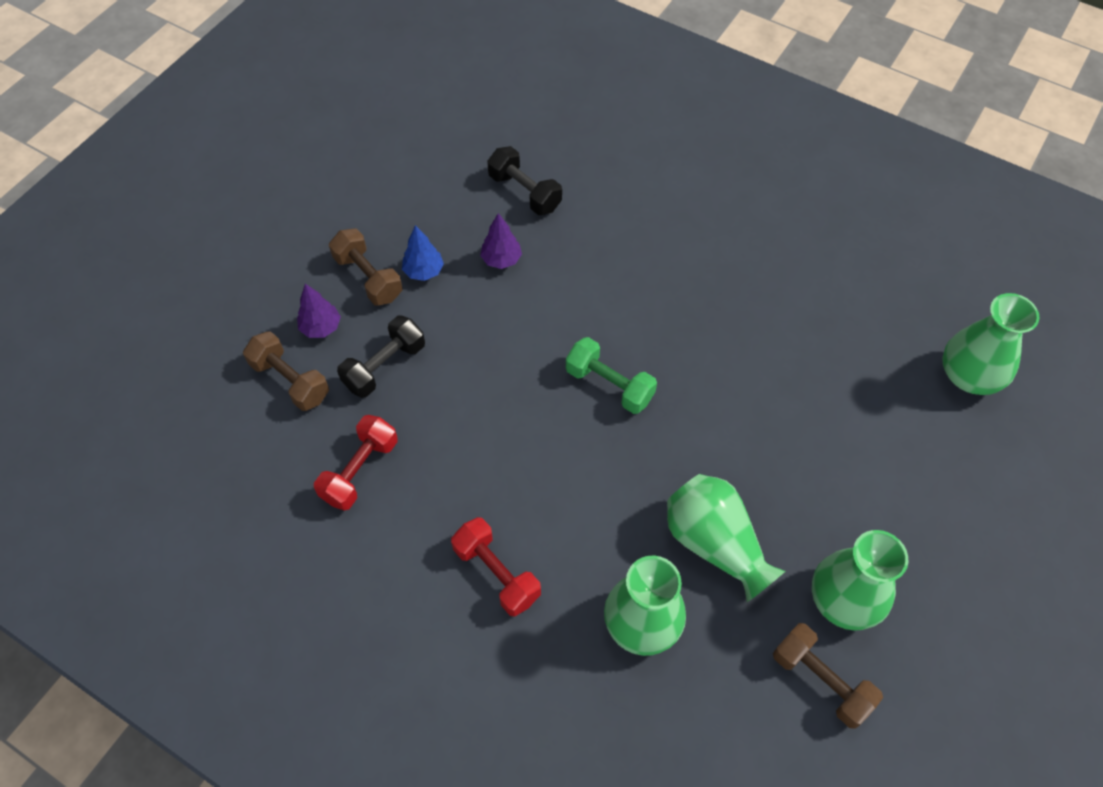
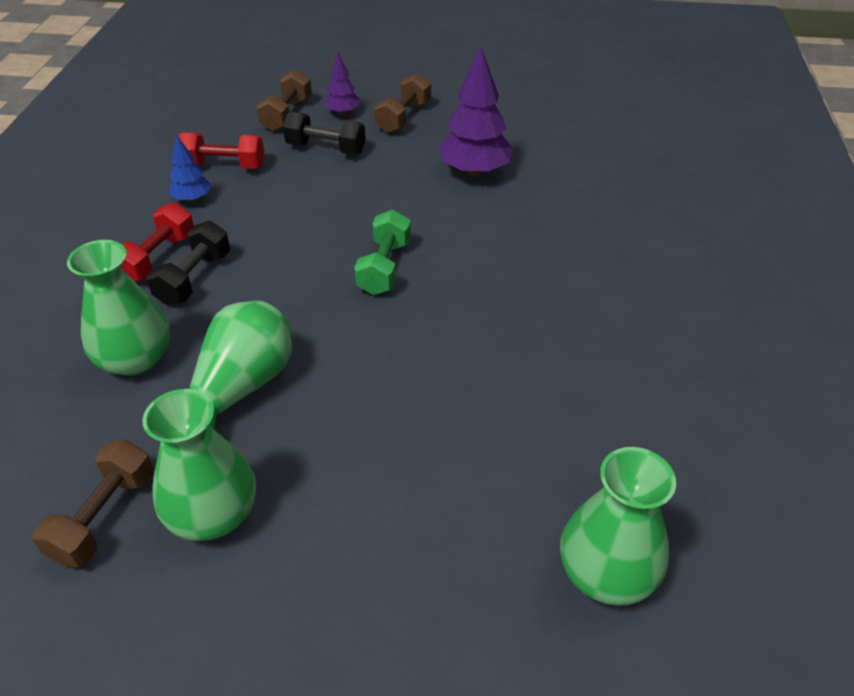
camera: 65 degrees right, 15 degrees down
(424, 271) = (430, 139): blue tree -> blue tree (192, 199)
(501, 260) = (474, 171): purple tree -> purple tree, size x1.85
(525, 192) = (558, 162): black dumbbell -> black dumbbell (194, 279)

